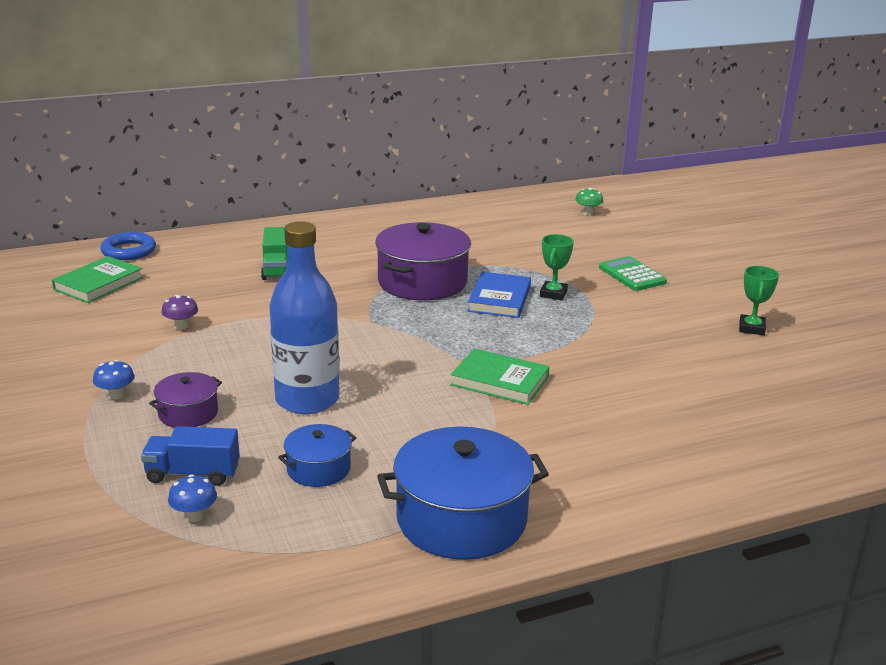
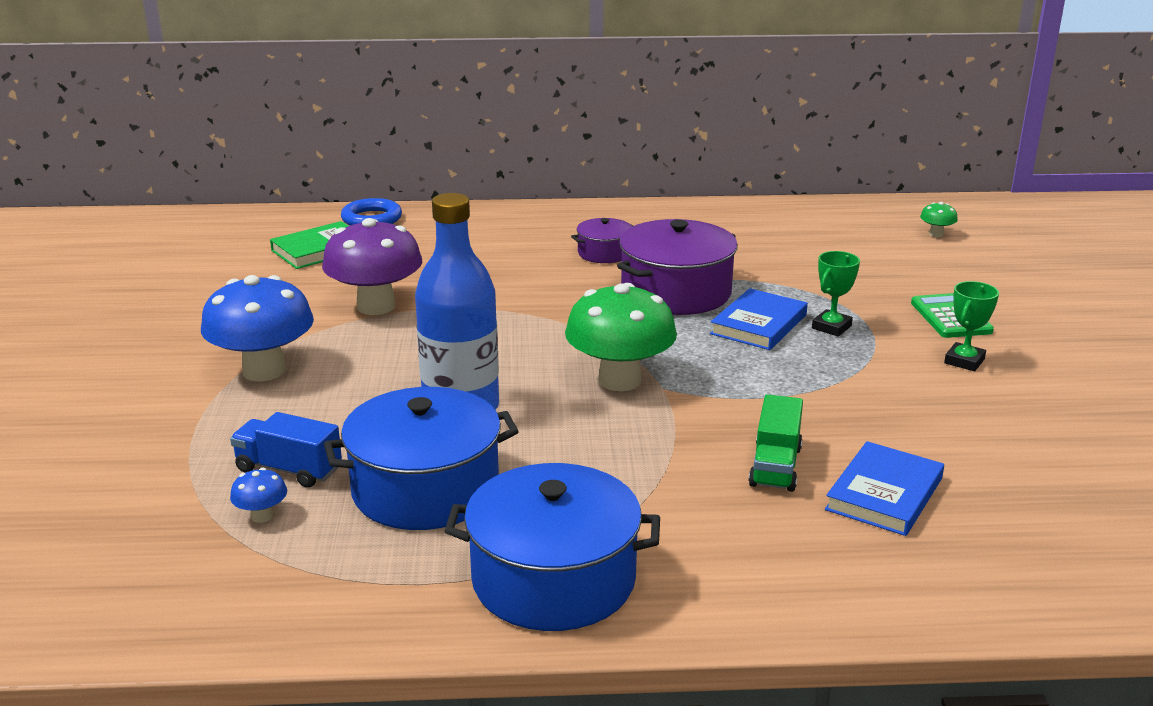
camera: 20 degrees right, 0 degrees up
(116, 395) = (264, 371): blue mushroom -> blue mushroom, size x2.38
(181, 326) = (376, 306): purple mushroom -> purple mushroom, size x2.38
(188, 413) = (325, 402): purple pot -> purple pot (604, 253)
(276, 269) = (516, 257): green truck -> green truck (775, 466)
(318, 469) = (425, 489): blue pot -> blue pot, size x1.92
(420, 358) = (620, 380): none -> green mushroom
(500, 381) = (700, 422): green book -> none
(658, 412) = (884, 494): none -> blue book
(751, 328) = (1081, 407): green trophy -> green trophy (964, 361)

